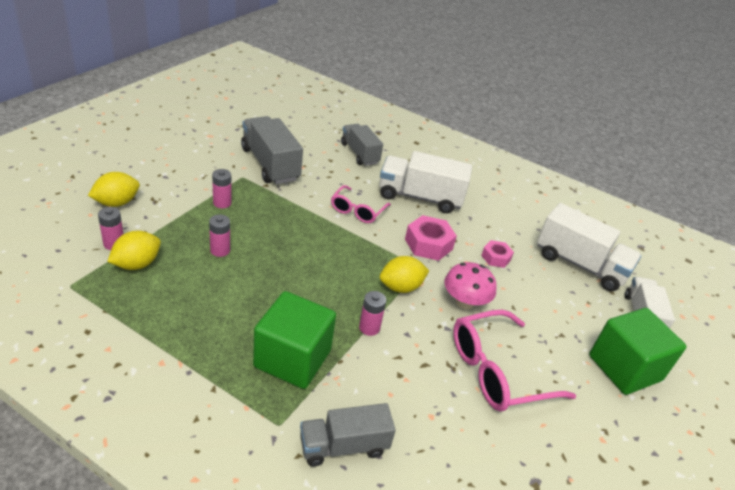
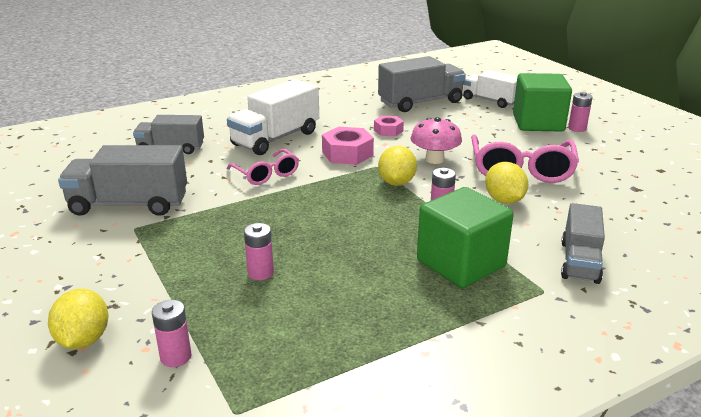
camera: 55 degrees left, 10 degrees down
(137, 264) = (236, 343): yellow lemon -> yellow lemon (504, 200)
(222, 203) = (171, 253): pink battery -> pink battery (577, 128)
(580, 265) = (420, 102): white truck -> grey truck

